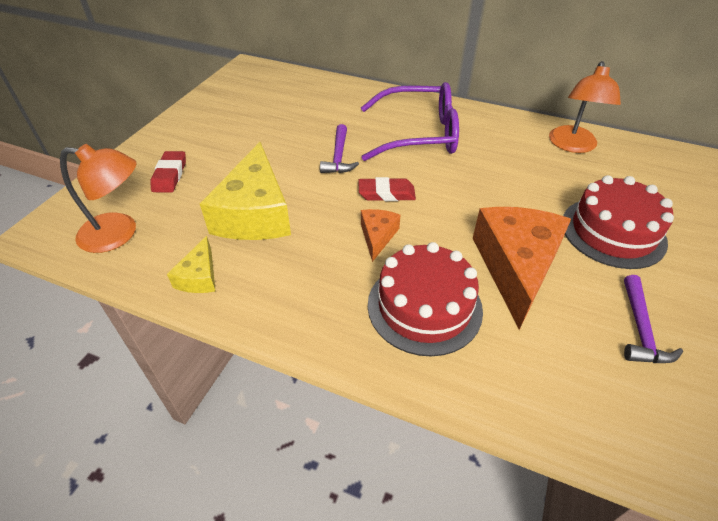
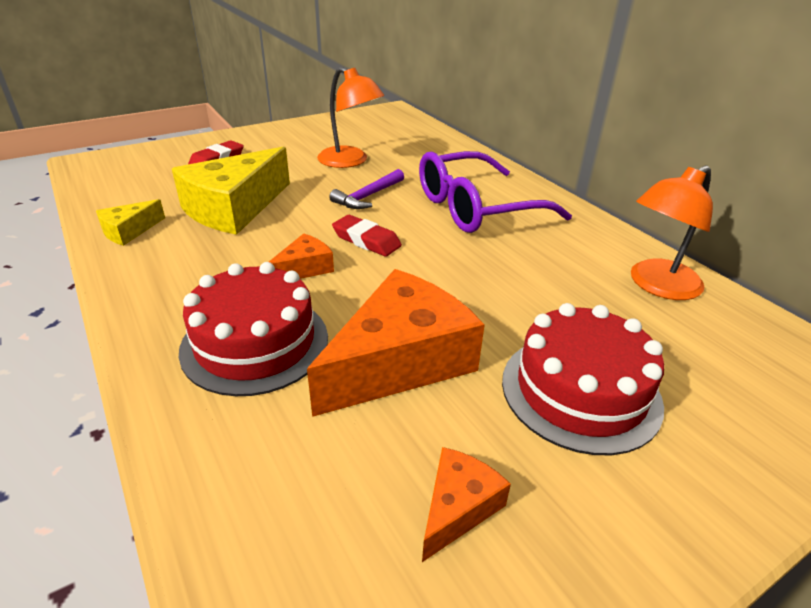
camera: 35 degrees right, 10 degrees down
(119, 234) = (127, 182): orange lamp -> orange lamp (350, 161)
(419, 134) = (476, 208): purple glasses -> purple glasses turned 120 degrees clockwise
(640, 329) = (458, 508): purple hammer -> orange cheese

